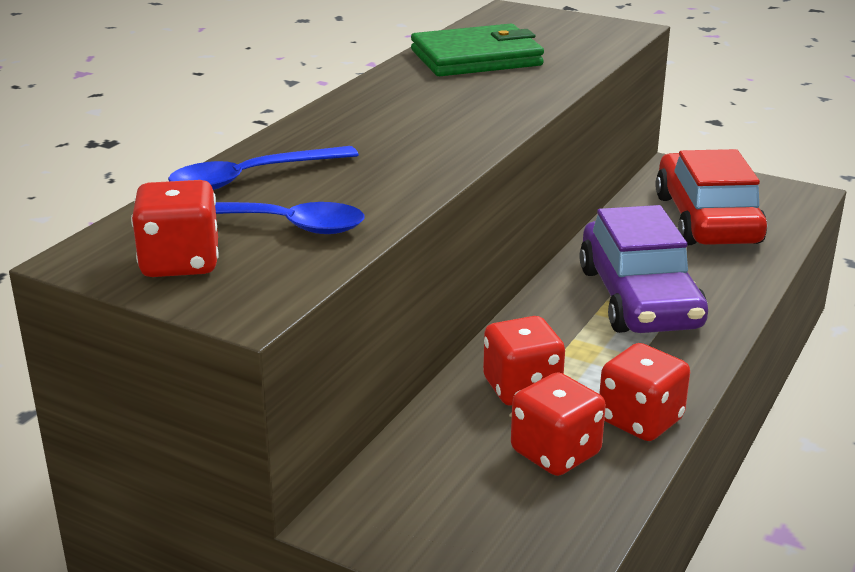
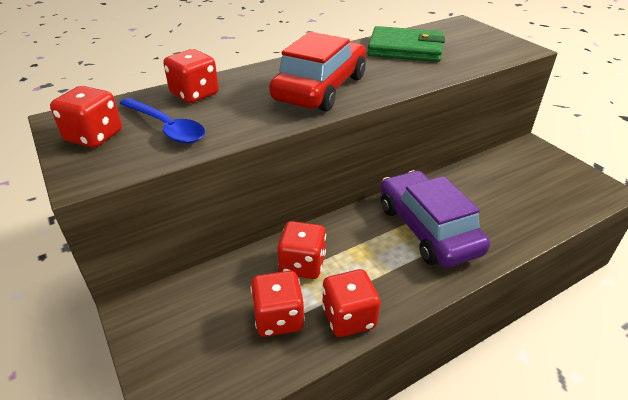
camera: 30 degrees right, 10 degrees up
(252, 178) = (194, 94): blue spoon -> red dice
(638, 298) = (427, 229): purple car -> purple car turned 135 degrees clockwise
(707, 219) = (522, 188): red car -> red car (321, 88)

